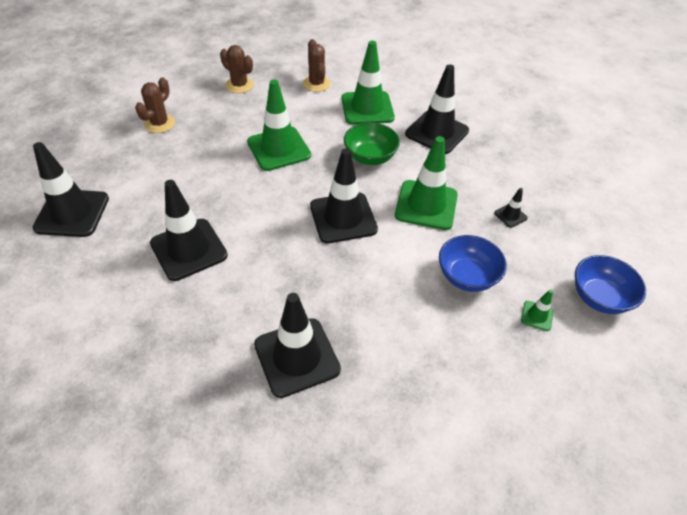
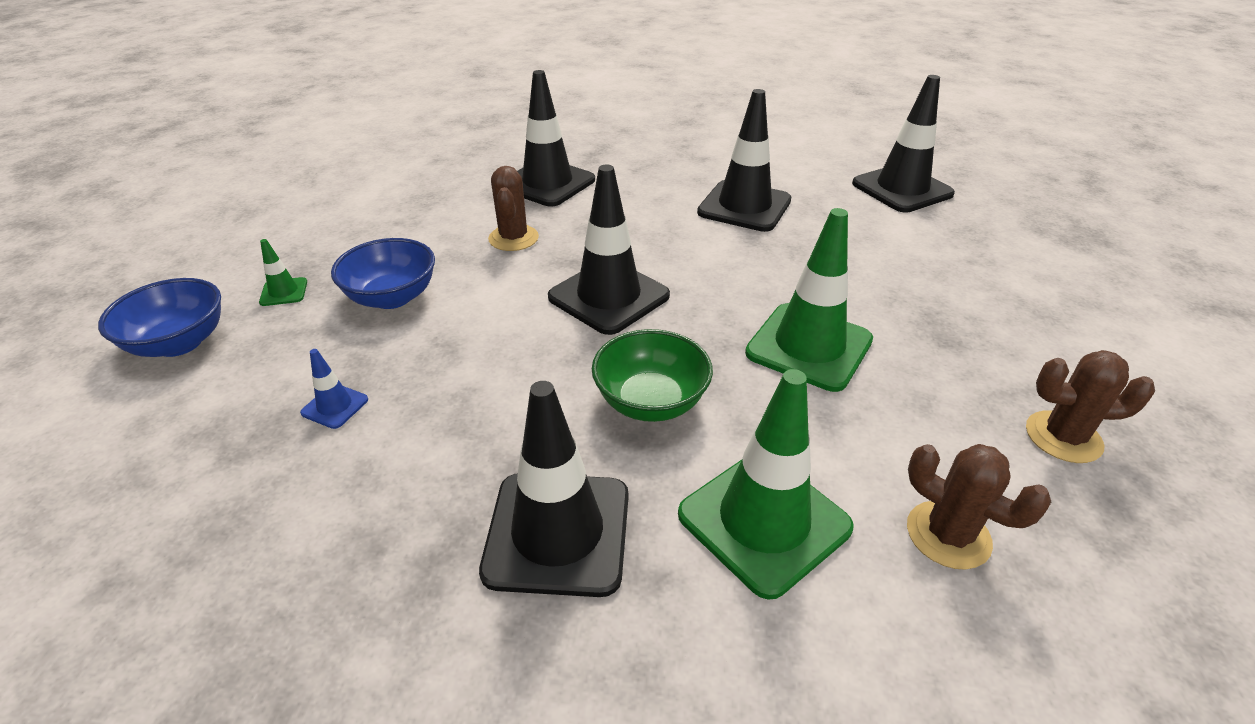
camera: 150 degrees right, 10 degrees down
(159, 124) = (1022, 304): brown cactus -> brown cactus (513, 238)
(426, 205) = (496, 362): green traffic cone -> none
(510, 215) = (335, 406): black traffic cone -> blue traffic cone

